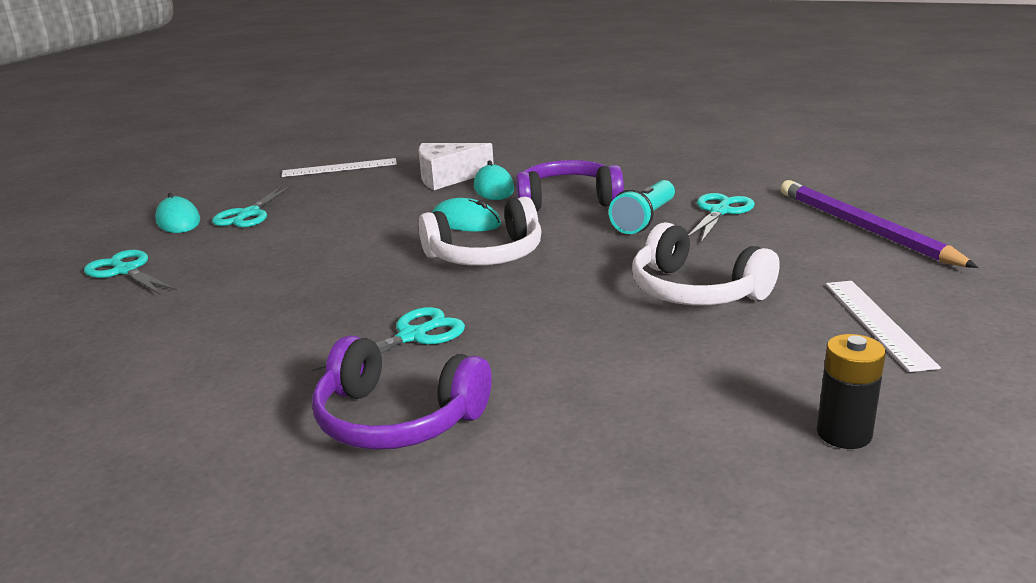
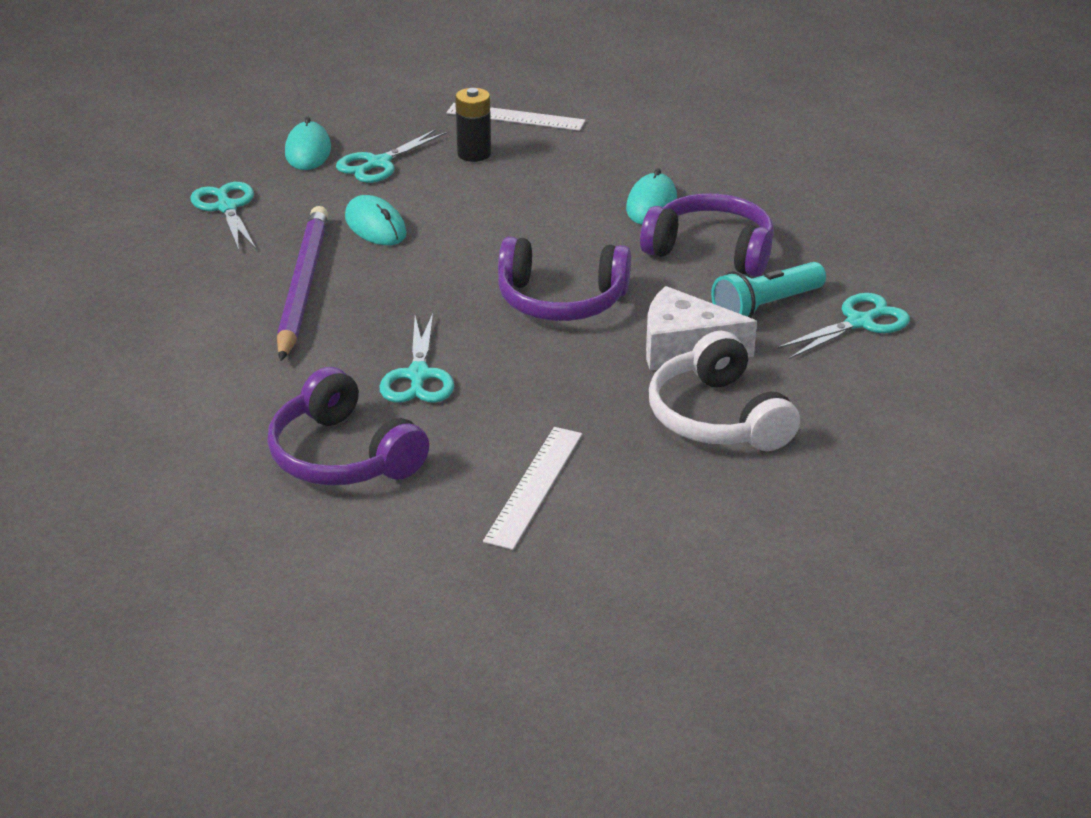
camera: 25 degrees right, 10 degrees up
(413, 336) = (418, 376): turquoise scissors -> turquoise scissors turned 105 degrees clockwise
(448, 177) = (617, 171): white cheese -> white cheese (684, 348)
(466, 222) = (580, 247): turquoise mouse -> turquoise mouse (375, 226)
(486, 255) = (561, 300): white headphones -> purple headphones
(844, 433) = (680, 606): black battery -> black battery (474, 154)
(863, 229) = (989, 401): purple pencil -> purple pencil (302, 286)
(878, 323) = (849, 517): white ruler -> white ruler (535, 486)

